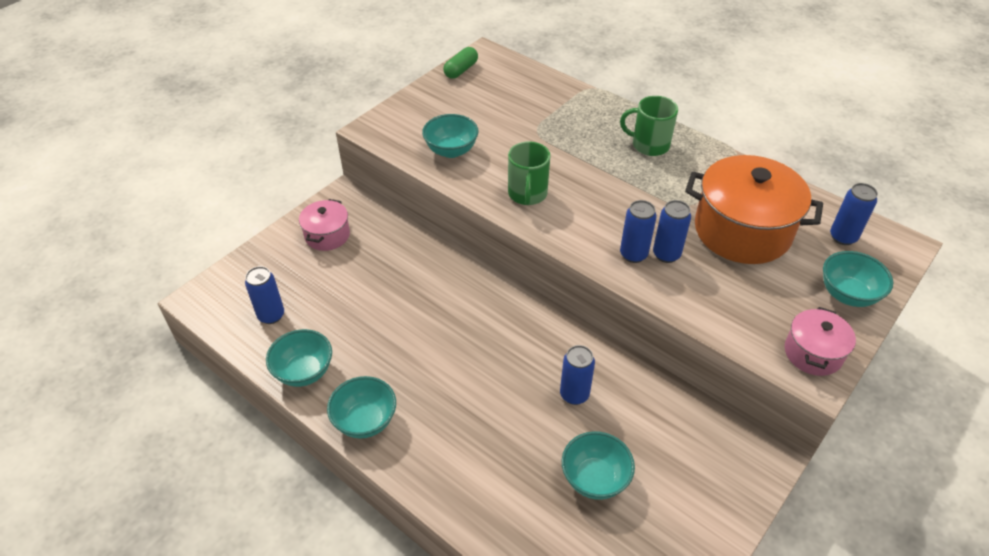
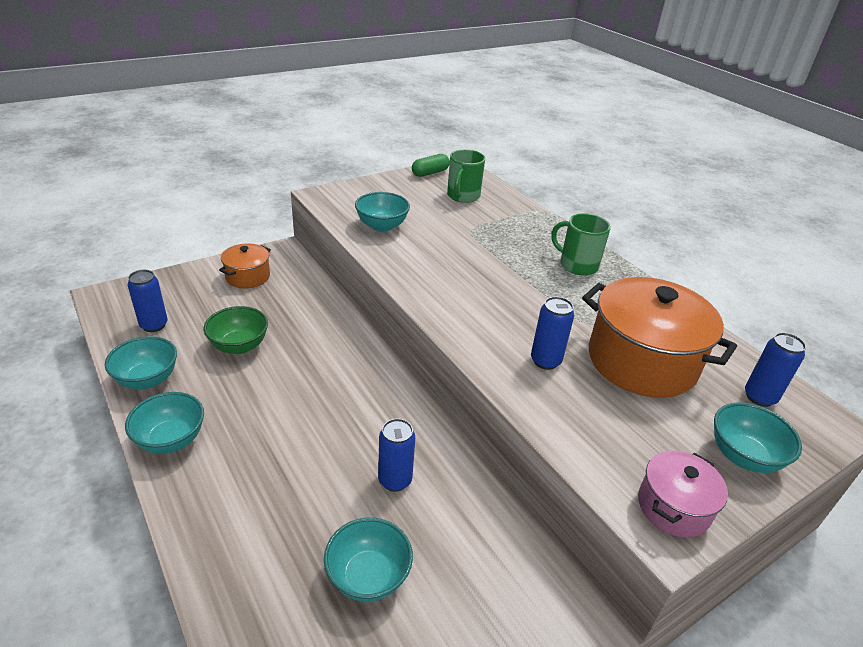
camera: 15 degrees right, 10 degrees down
(327, 235) = (247, 276): pink pot -> orange pot
(367, 312) = (239, 346): none -> green bowl
(527, 194) = (431, 275): green mug -> green mug (463, 196)
(633, 254) = (509, 352): blue can -> none

